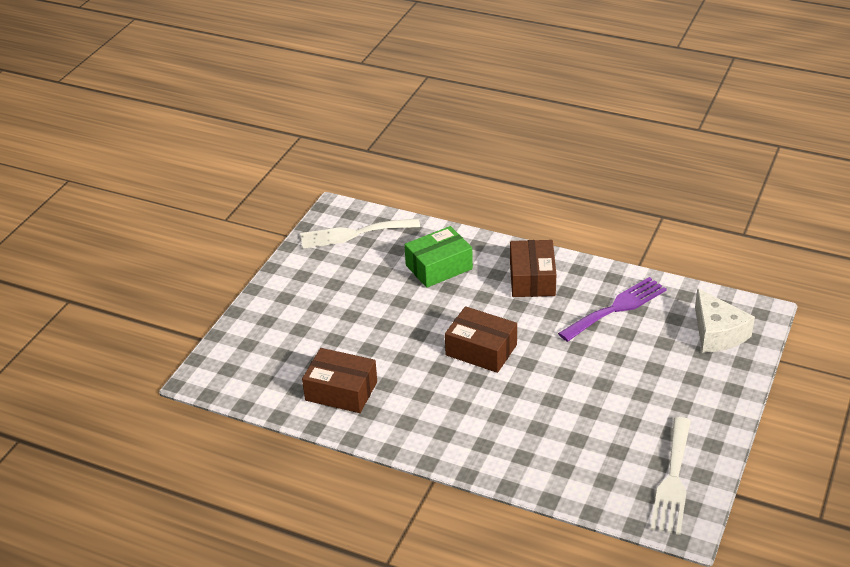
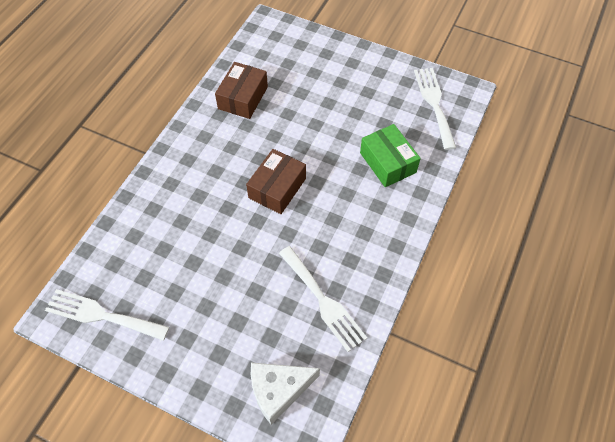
camera: 90 degrees right, 20 degrees up
(532, 279) = (369, 234): brown box -> none
(616, 308) = (323, 301): purple fork -> white fork

